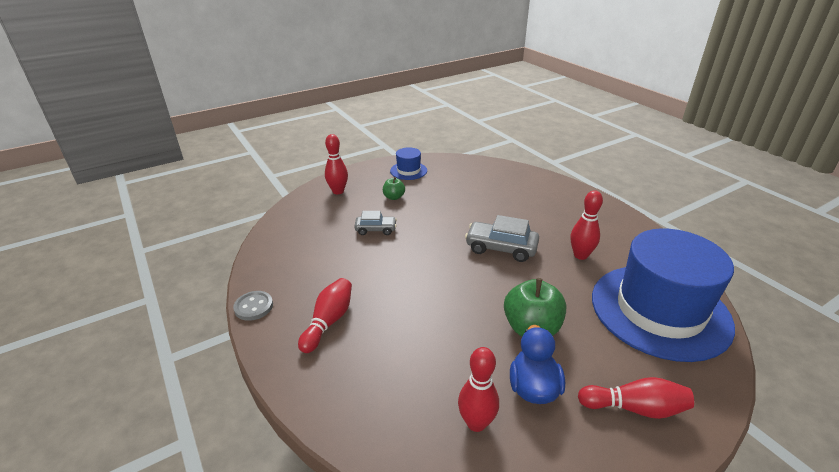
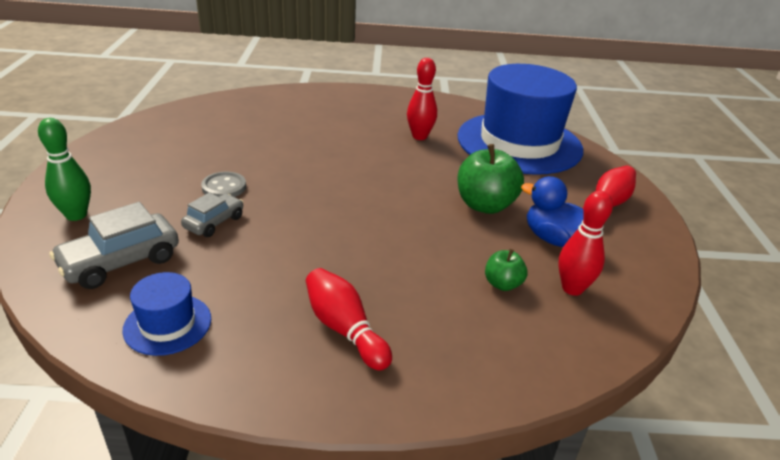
camera: 60 degrees left, 0 degrees up
(253, 307) = (235, 392): grey button -> grey button (224, 187)
(338, 191) = (76, 215): red bowling pin -> green bowling pin
(394, 197) = (168, 182): green apple -> green apple (502, 284)
(408, 171) = (129, 148): blue hat -> blue hat (167, 324)
(501, 248) = (359, 165): grey car -> grey car (120, 262)

